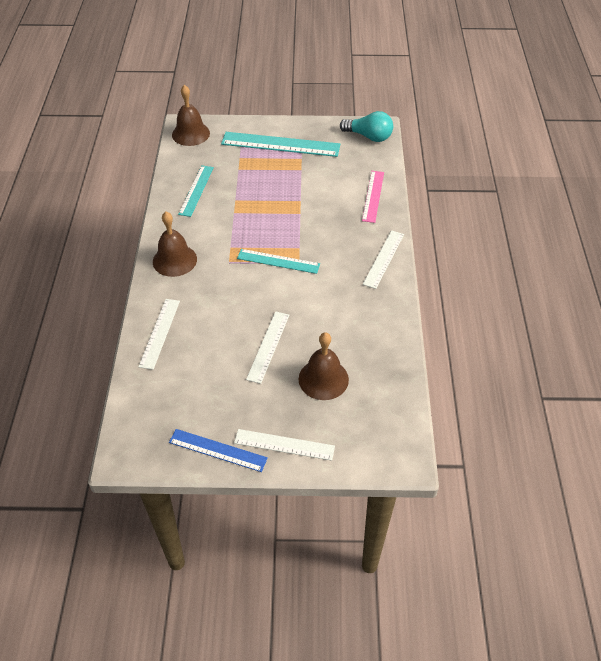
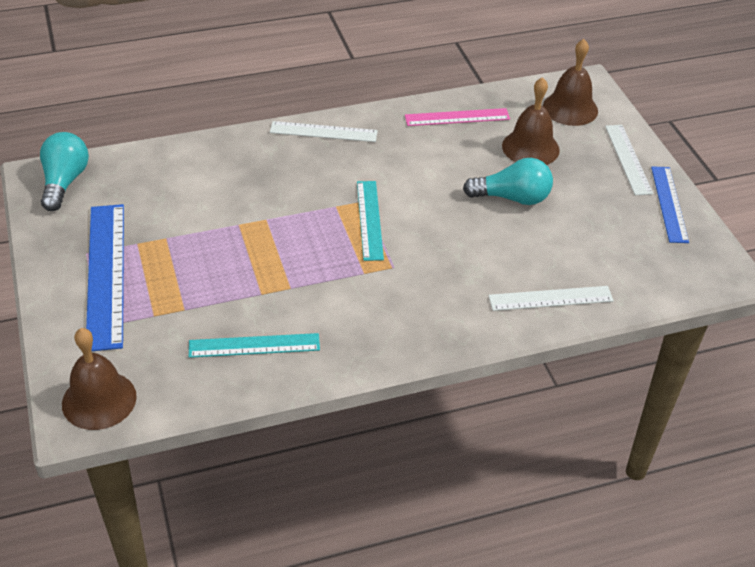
camera: 110 degrees left, 5 degrees down
(174, 260) = (417, 324): brown bell -> brown bell (570, 108)
(268, 346) = (512, 198): white ruler -> turquoise light bulb
(280, 144) = (105, 274): turquoise ruler -> blue ruler
(373, 196) = (205, 157): pink ruler -> pink ruler (457, 117)

